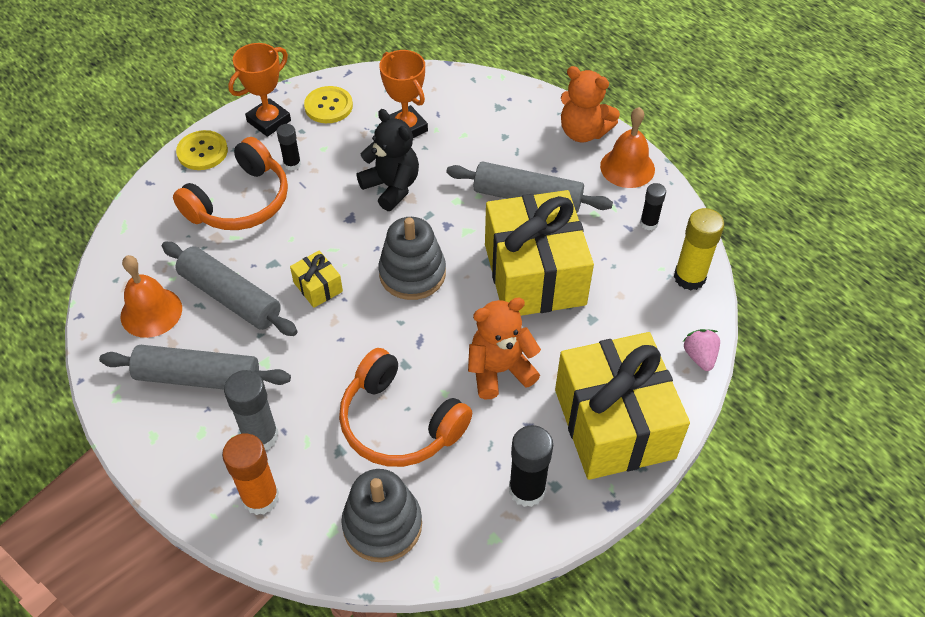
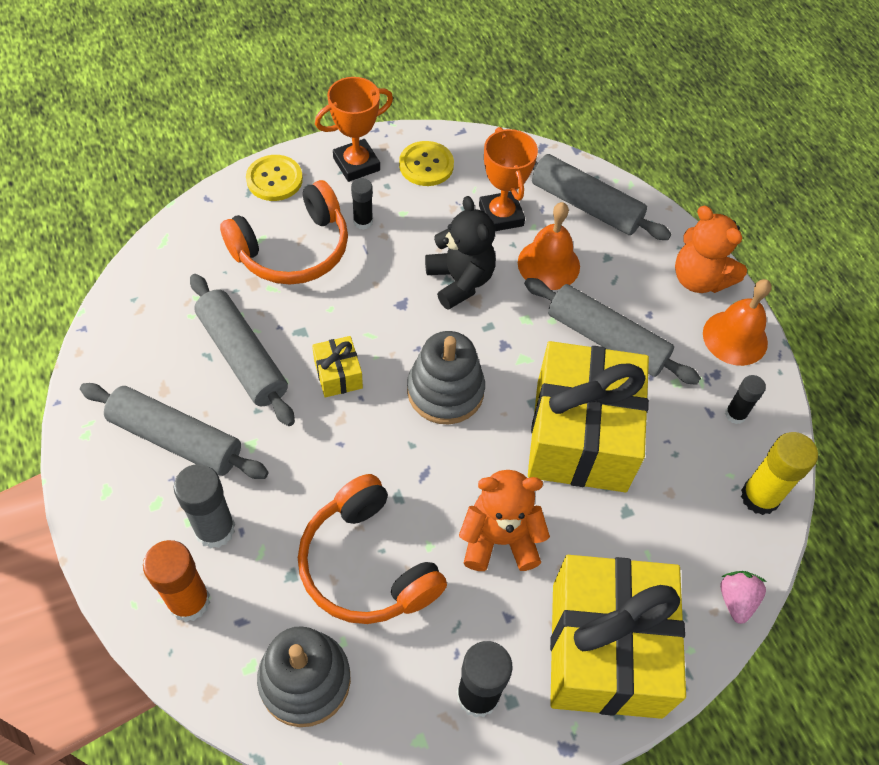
camera: 15 degrees right, 5 degrees up
(151, 312) = (155, 348): orange bell -> orange bell (548, 264)
(472, 102) = (585, 205): none -> grey rolling pin

